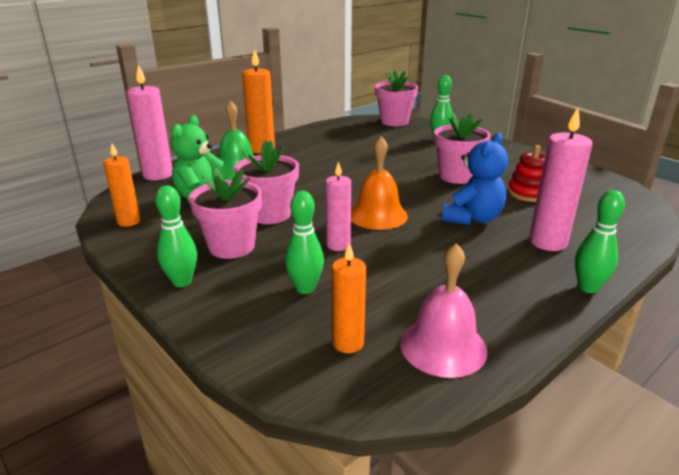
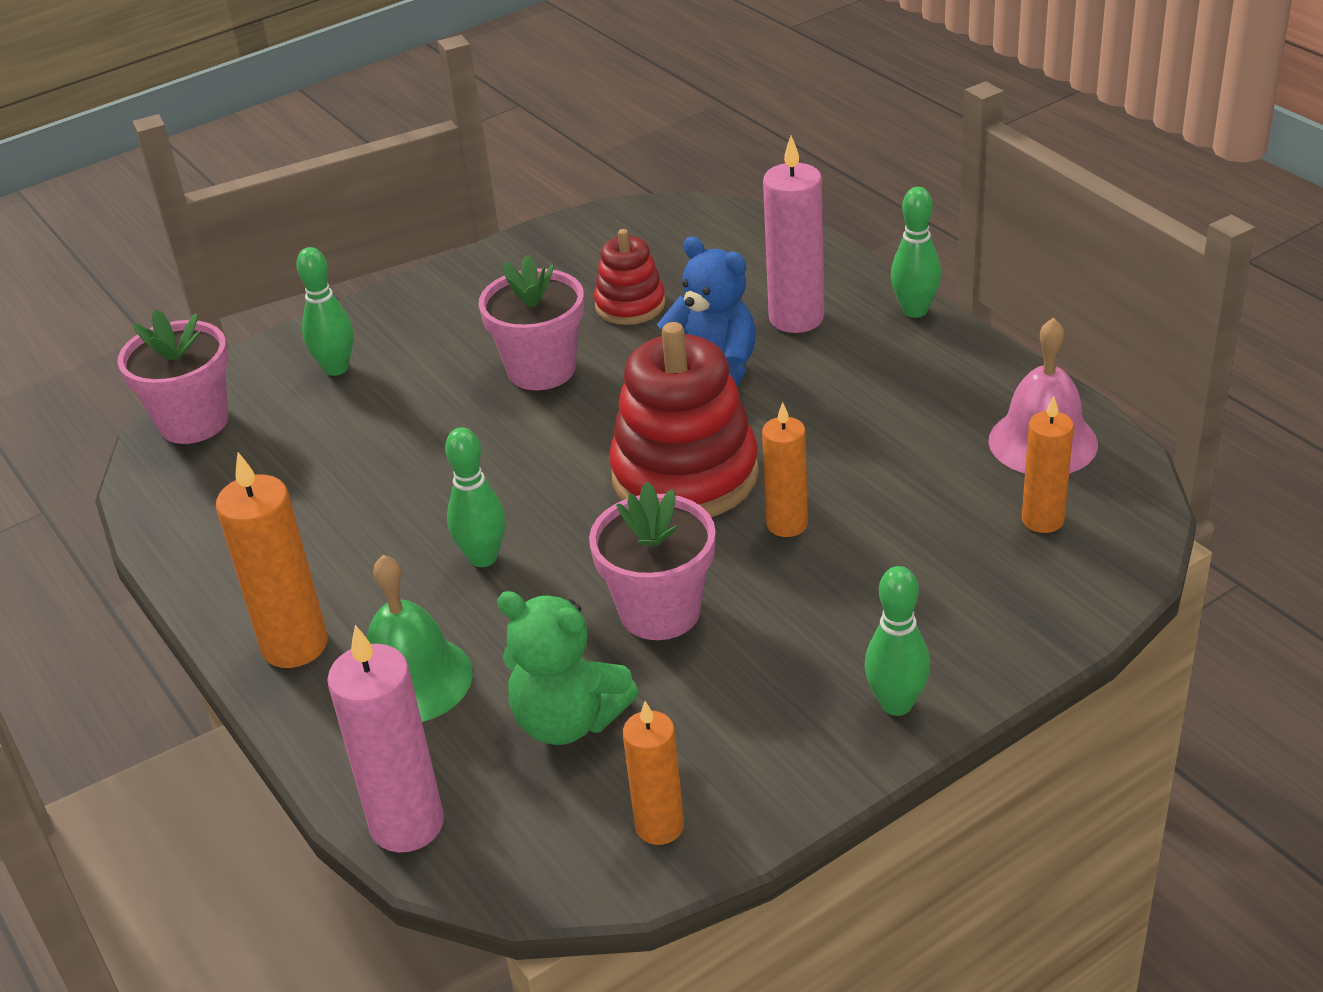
camera: 80 degrees left, 10 degrees up
(231, 246) = (781, 654): pink flower pot -> none
(305, 288) = (916, 560): green bowling pin -> green bowling pin (483, 558)
(338, 245) = (787, 524): pink candle -> orange candle
(378, 215) = (685, 475): orange bell -> red stacking toy

